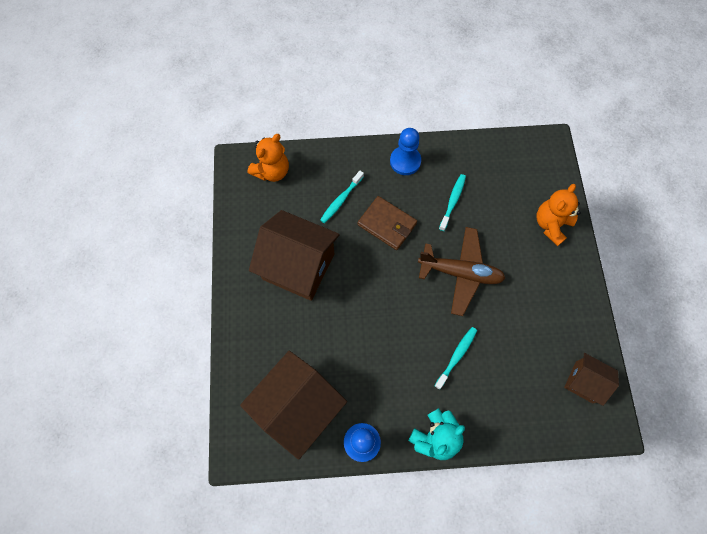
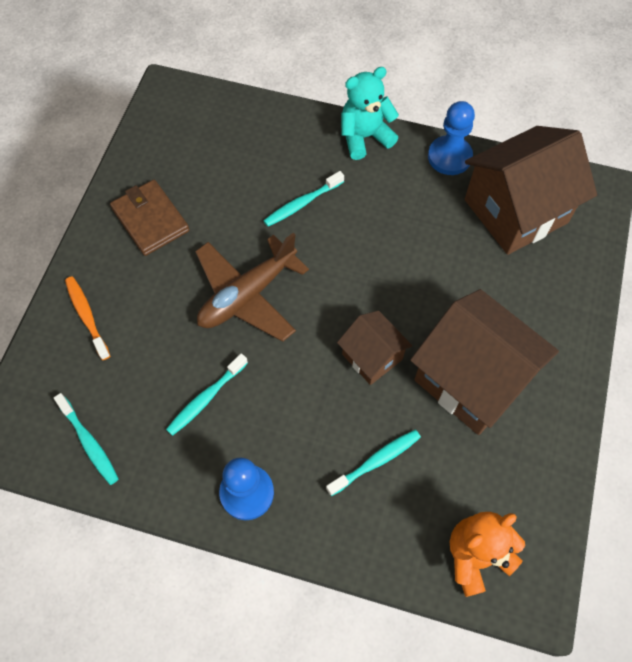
camera: 160 degrees left, 5 degrees down
(387, 224) = (320, 397): brown wallet -> brown wallet (150, 220)
(460, 273) = (247, 295): brown plane -> brown plane turned 75 degrees counterclockwise
(503, 157) = (89, 443): none -> turquoise toothbrush
(551, 225) = (87, 316): orange teddy bear -> orange toothbrush
(584, 382) = (169, 135): brown house -> brown house (372, 356)

